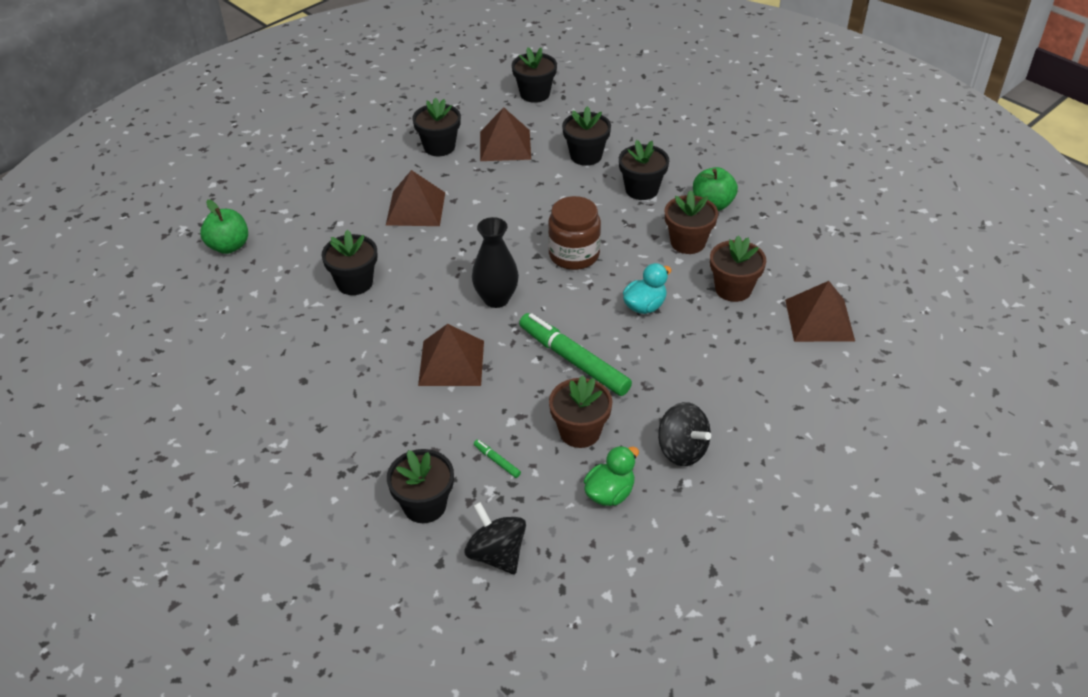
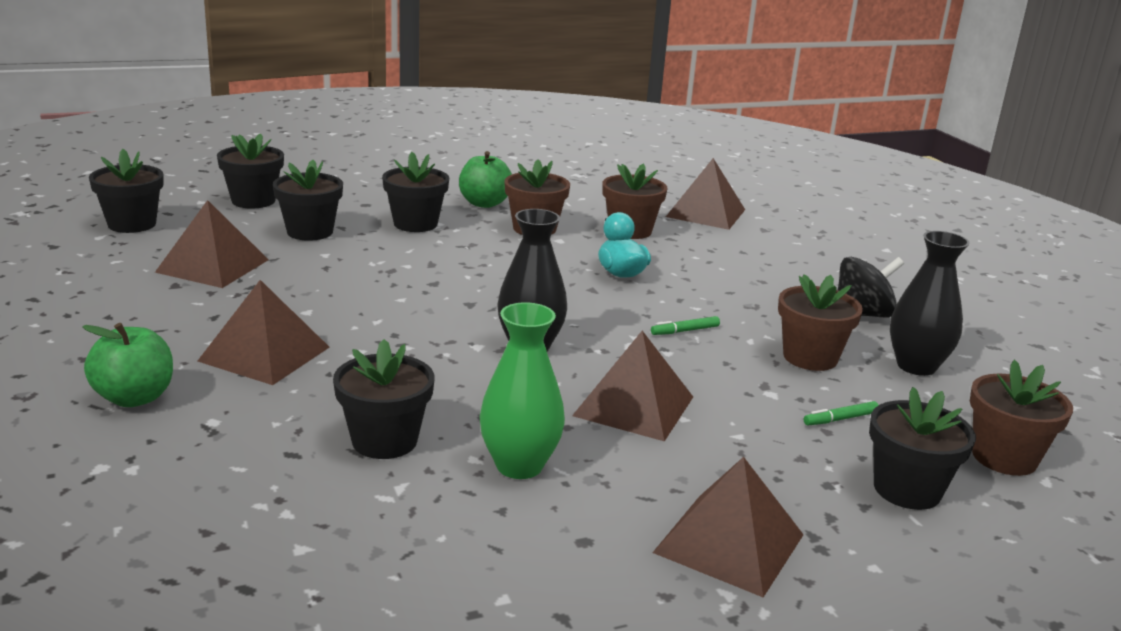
camera: 70 degrees left, 20 degrees down
(229, 246) = (123, 551): green apple -> green apple (134, 398)
(327, 435) = (729, 543): none -> brown pyramid
(358, 337) = (519, 466): none -> green vase
(439, 147) = (143, 305): black flower pot -> black flower pot (253, 201)
(496, 554) = (1004, 458): black spinning top -> brown flower pot
(573, 360) = (685, 331): green marker -> green marker, size x0.40
(574, 255) = (492, 284): brown jar -> none
(610, 493) = (916, 366): green duck -> black vase

